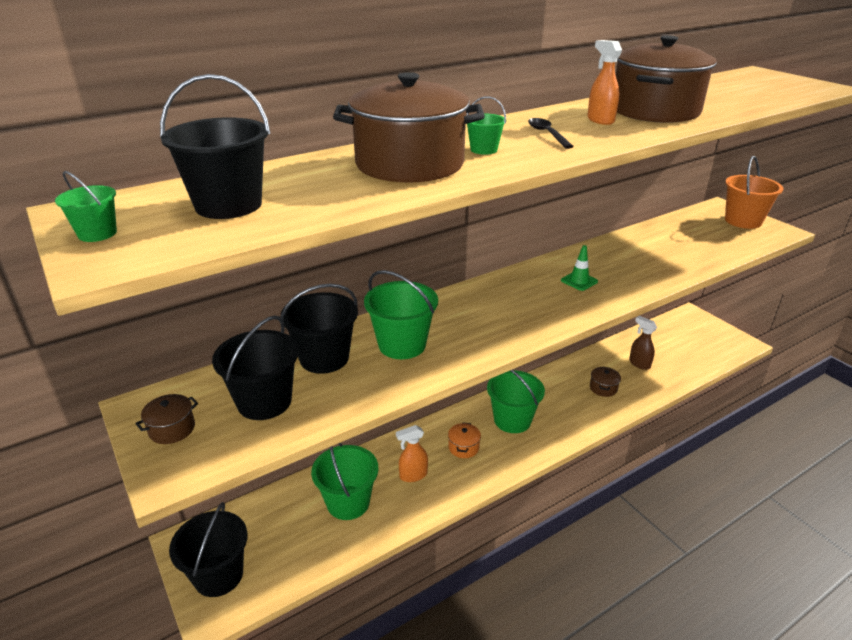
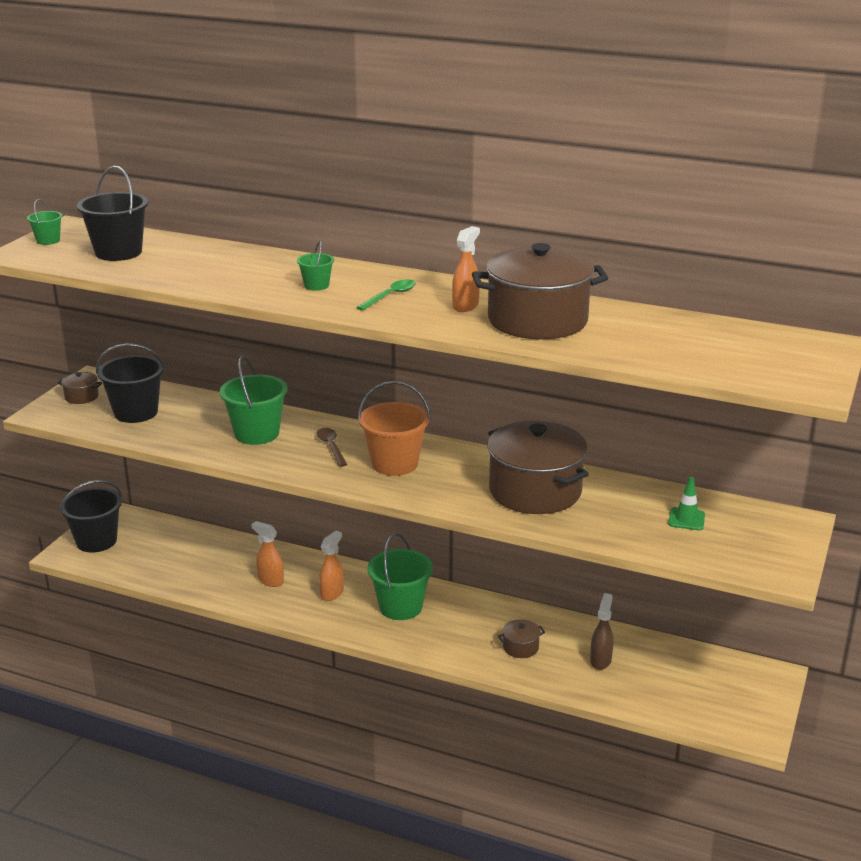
camera: 55 degrees right, 5 degrees down
(324, 358) = (206, 412): black bucket -> none
(348, 502) = (210, 563): green bucket -> none
(409, 164) = (251, 273): brown pot -> brown pot (535, 491)
(463, 447) = (332, 593): orange pot -> orange spray bottle
(469, 317) = (331, 447): none -> brown spoon
(547, 134) = (390, 296): black spoon -> green spoon
(579, 281) = (464, 478): green traffic cone -> green traffic cone (686, 519)
(743, 221) = (773, 543): orange bucket -> orange bucket (394, 464)

